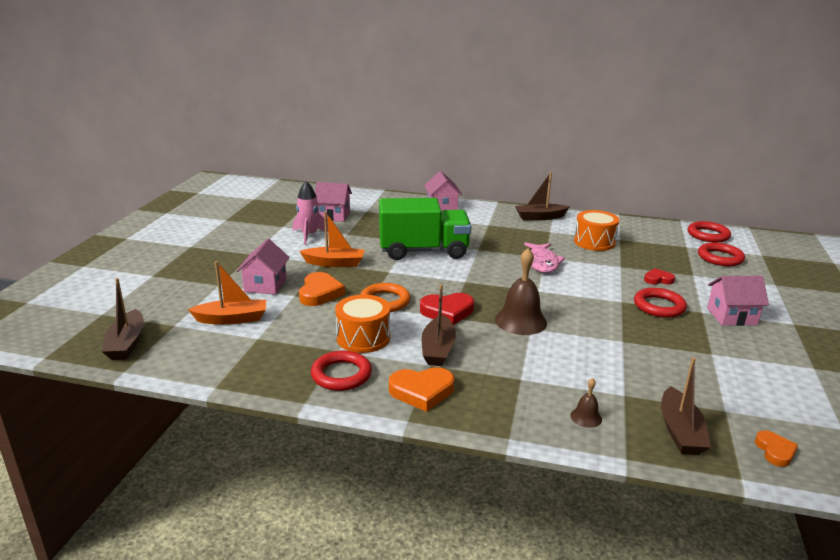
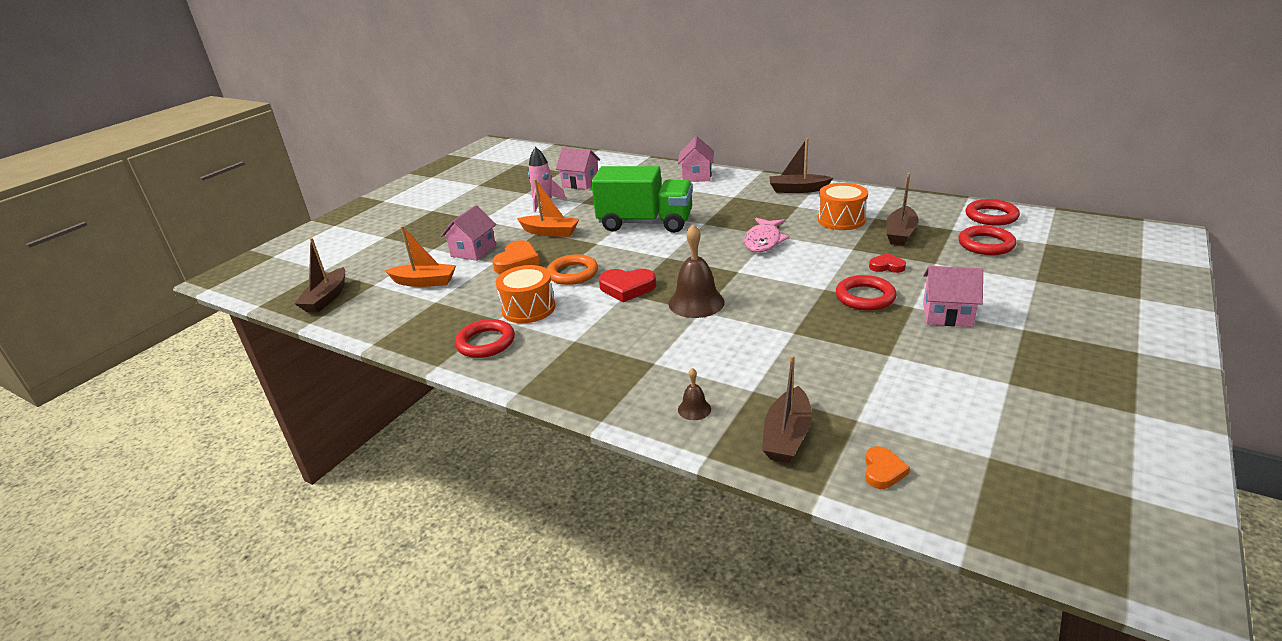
camera: 20 degrees right, 5 degrees up
(422, 391) = (548, 366): orange heart -> none
(438, 349) = (592, 325): brown boat -> brown boat (900, 233)

